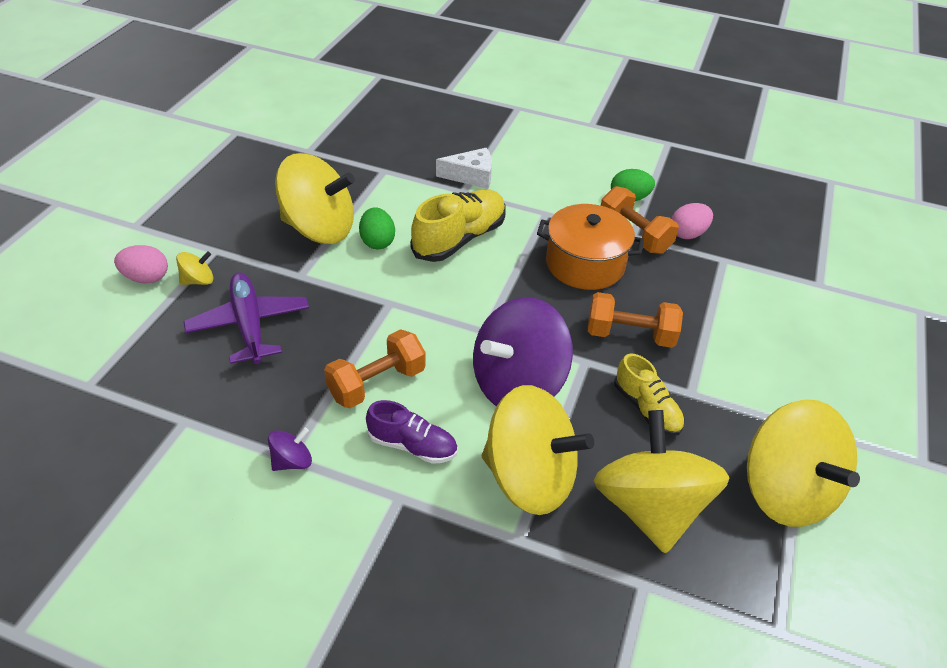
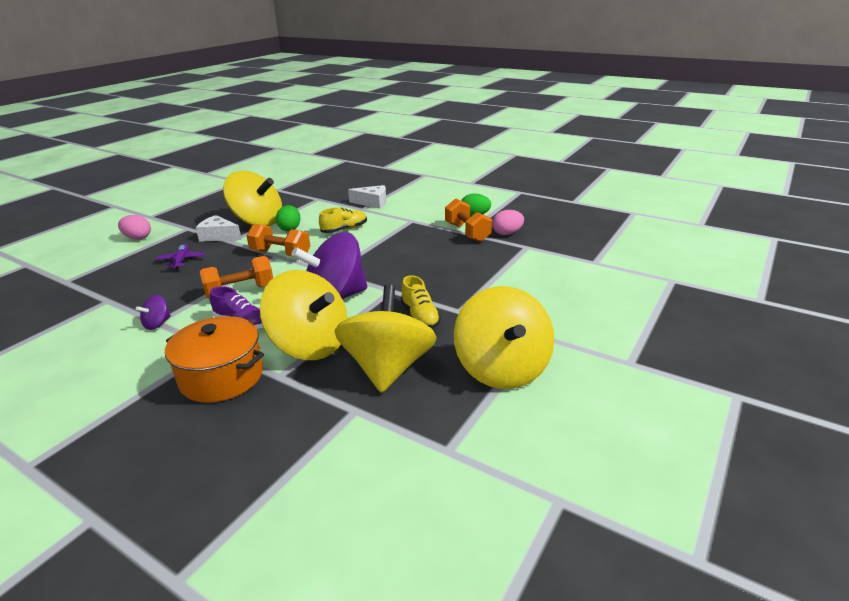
camera: 15 degrees right, 15 degrees down
(198, 280) = (167, 240): yellow spinning top -> none
(249, 325) = (181, 261): purple plane -> purple plane, size x0.59
(276, 266) = (219, 236): none -> white cheese
(292, 461) = (157, 324): purple spinning top -> purple spinning top turned 150 degrees clockwise
(459, 239) = (344, 229): yellow shoe -> yellow shoe, size x0.62
(585, 264) = (422, 244): orange pot -> orange pot (222, 376)
(630, 335) = (432, 279): orange dumbbell -> orange dumbbell (280, 254)

